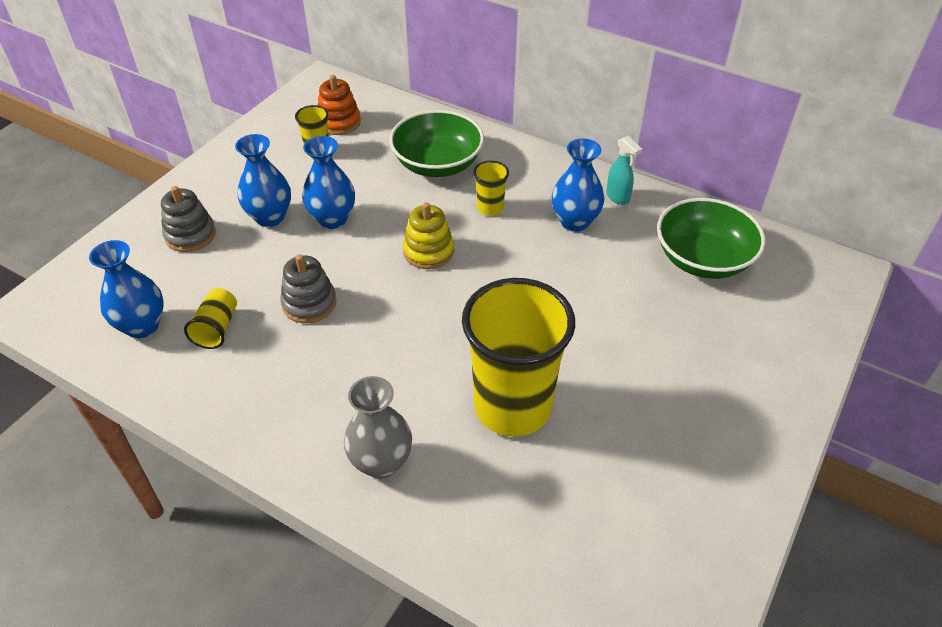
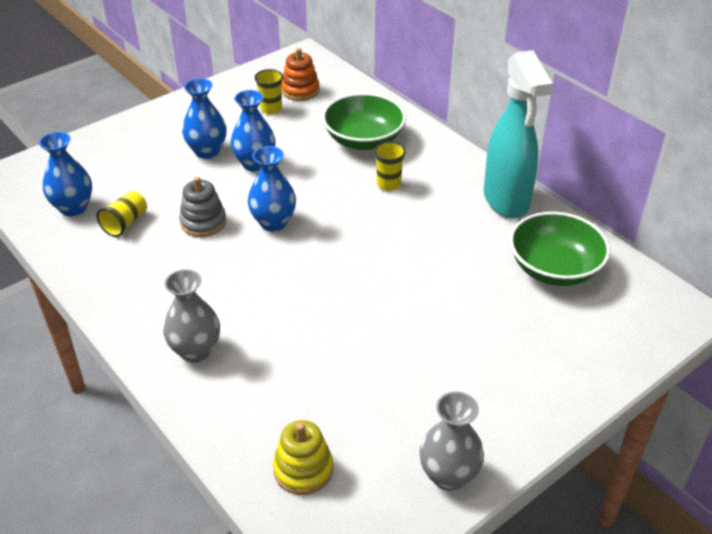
camera: 20 degrees right, 5 degrees down
(190, 235) = (141, 151): grey stacking toy -> none
(428, 251) = (318, 206): yellow stacking toy -> yellow stacking toy (303, 469)
(512, 407) = (320, 340): yellow cup -> none
(574, 222) = (455, 212): blue vase -> blue vase (273, 223)
(618, 197) = (506, 201): turquoise spray bottle -> turquoise spray bottle, size x2.45
(725, 521) = (448, 476): none -> grey vase

